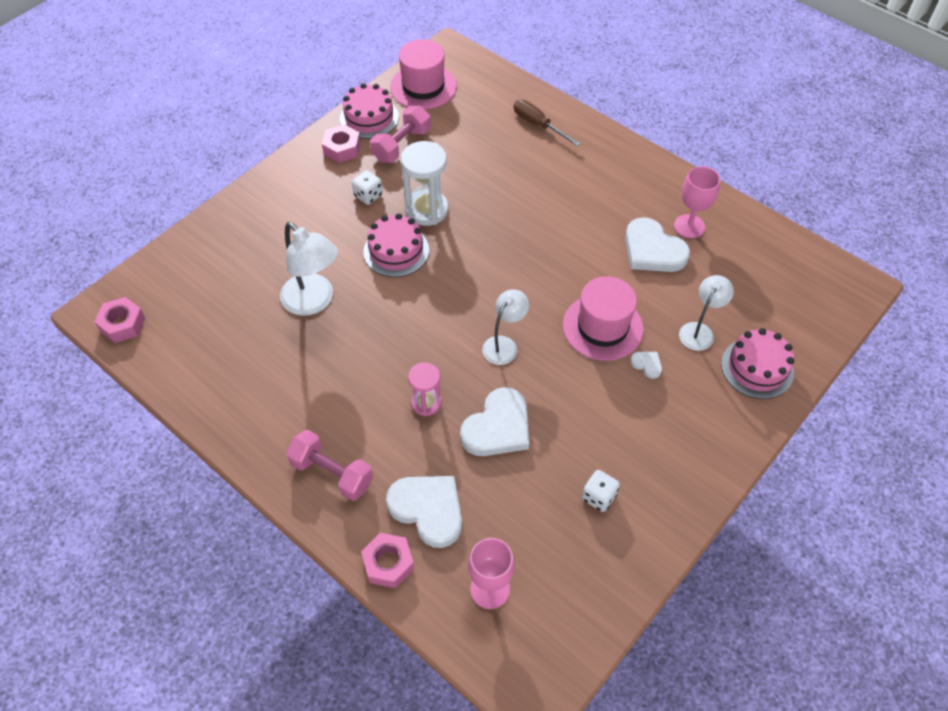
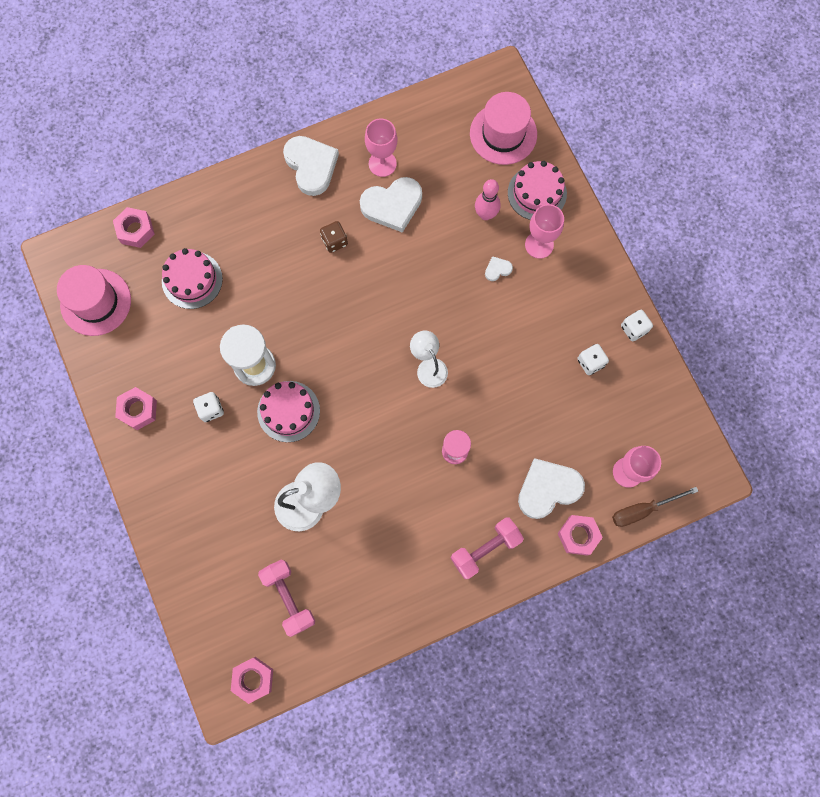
camera: 65 degrees left, 20 degrees up
(369, 118) = (110, 369): pink cake -> pink cake (192, 280)
(402, 145) = (163, 354): pink dumbbell -> pink dumbbell (289, 598)
(498, 427) = (501, 406): white heart -> white heart (311, 166)
(503, 86) = (136, 230): none -> pink nut
(538, 125) = (203, 223): brown screwdriver -> brown screwdriver (642, 510)
(585, 220) = (334, 241): none -> brown dice
(602, 327) = (448, 283): pink hat -> pink hat (503, 134)
(667, 528) = (634, 329): none -> white dice
(699, 331) = (485, 214): white lamp -> pink bowling pin
(700, 392) = (539, 245): none -> pink goblet

